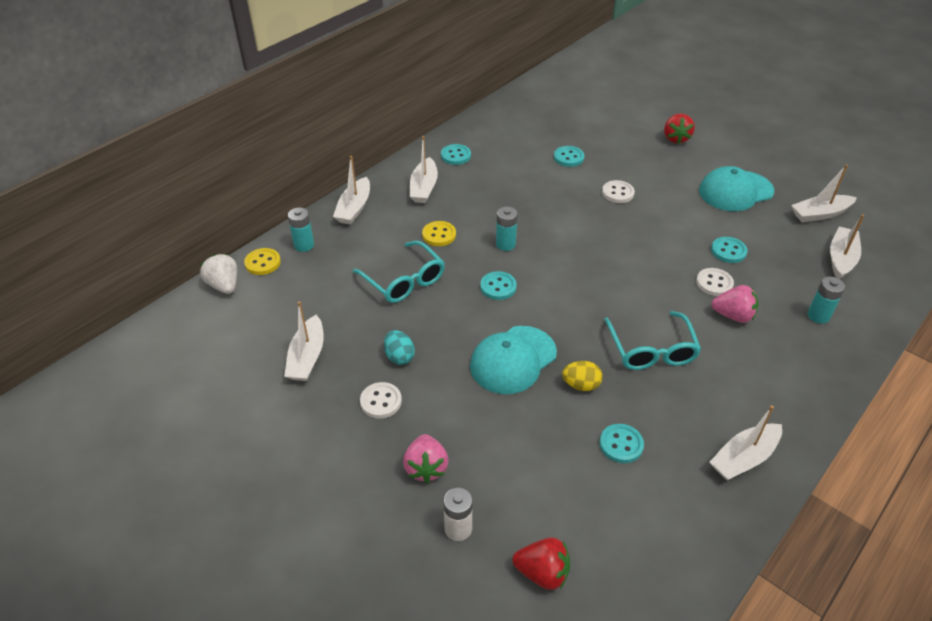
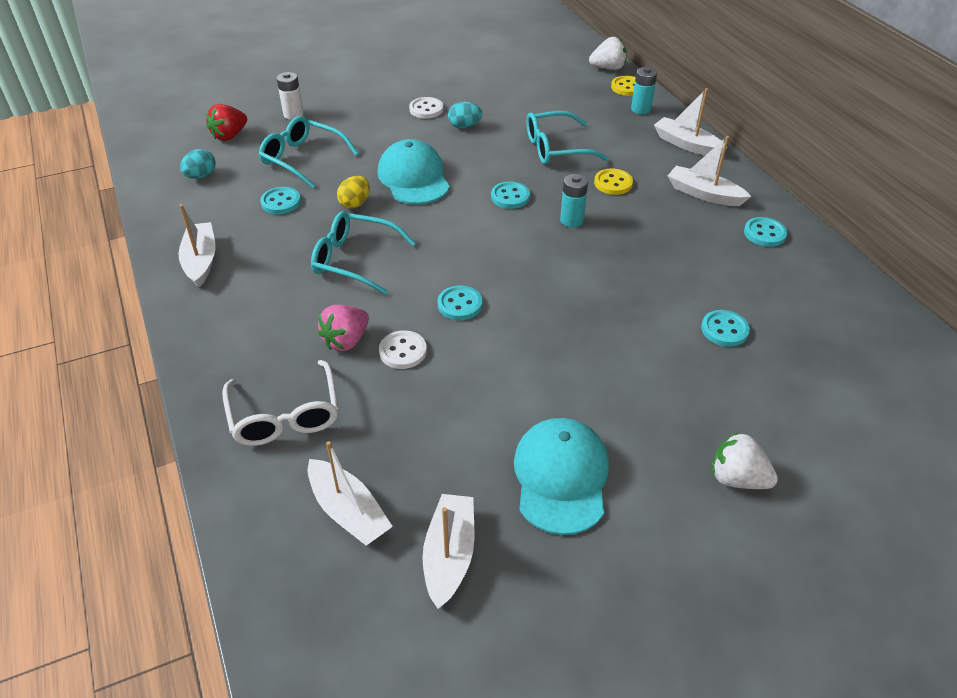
camera: 115 degrees right, 0 degrees up
(307, 357) = (497, 89): white boat -> none
(426, 467) = (351, 114): pink strawberry -> none
(540, 467) = (302, 159): none -> turquoise glasses
(617, 193) = (620, 344): white button -> none
(634, 548) = (201, 176): none -> turquoise egg
(676, 138) = (737, 478): red strawberry -> white strawberry
(728, 251) = (445, 395): turquoise button -> turquoise button (460, 304)
(818, 316) = (285, 415): turquoise battery -> white glasses

